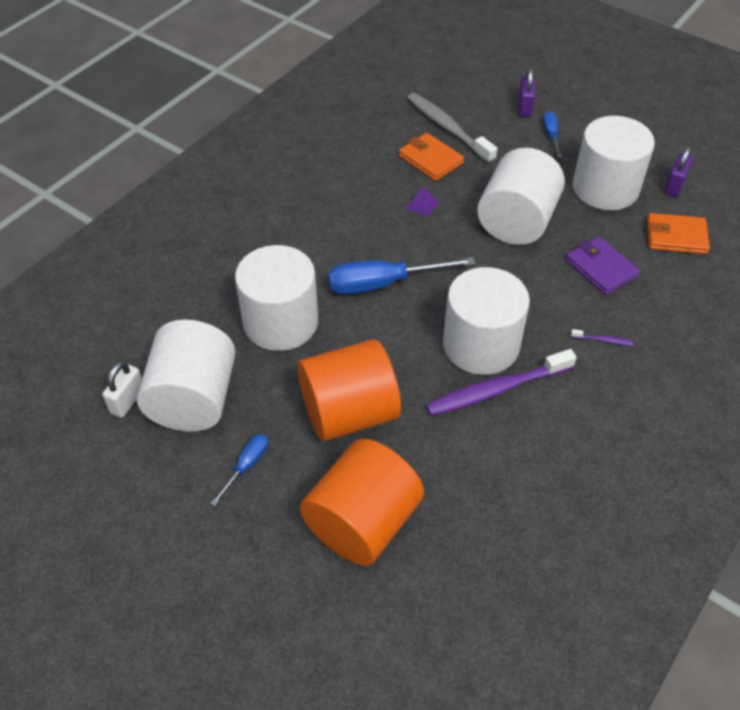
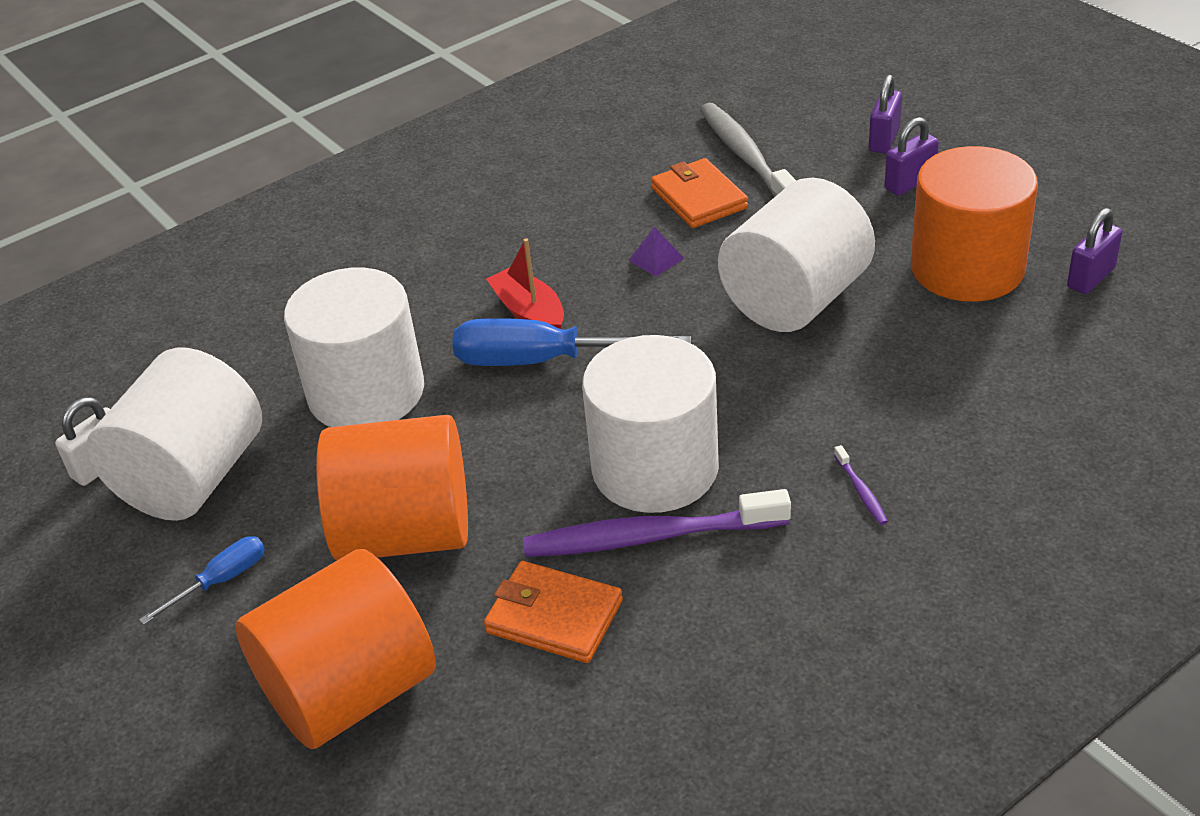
camera: 20 degrees right, 10 degrees down
(360, 252) = (529, 313): none -> red boat
(551, 135) = (910, 183): blue screwdriver -> purple padlock
(601, 268) = (906, 384): purple wallet -> none
(603, 340) = (861, 491): purple toothbrush -> purple toothbrush turned 45 degrees clockwise
(605, 188) = (967, 268): white cylinder -> orange cylinder
(676, 236) = (1059, 353): orange wallet -> orange wallet (554, 616)

